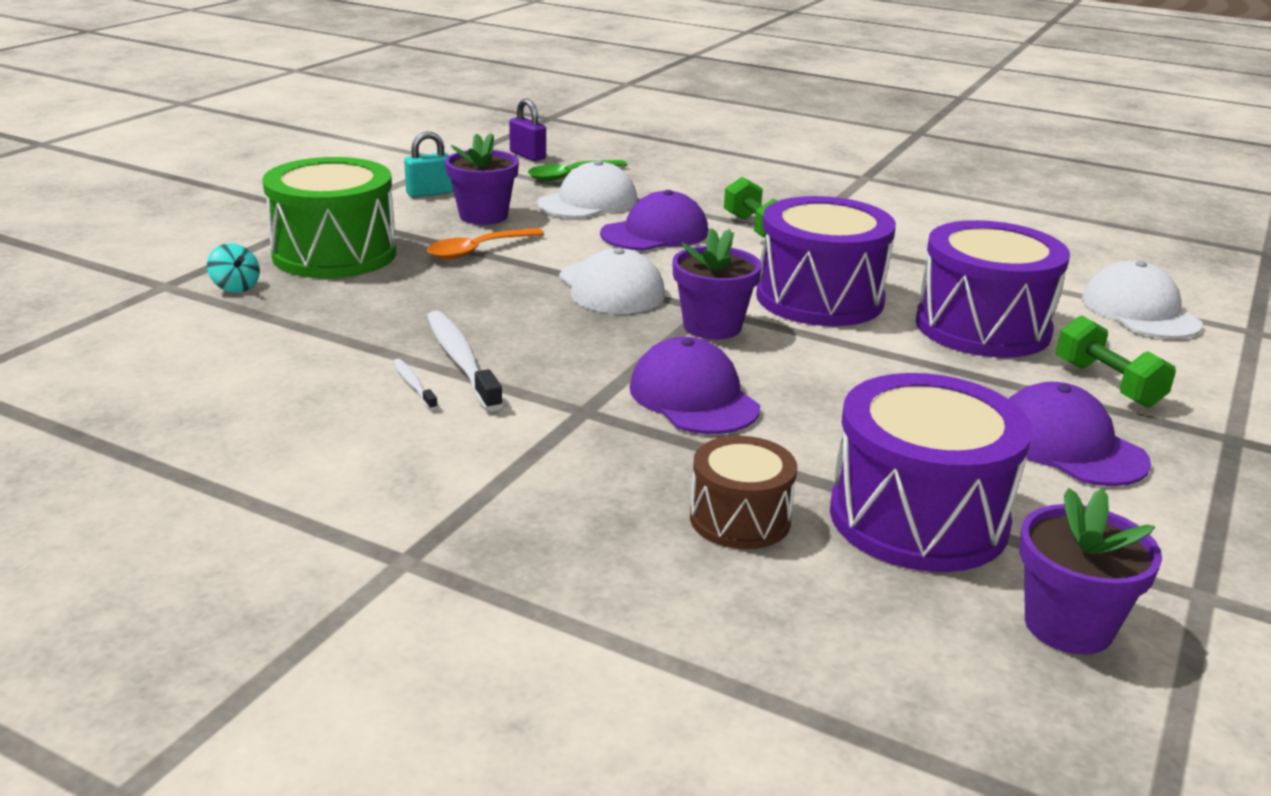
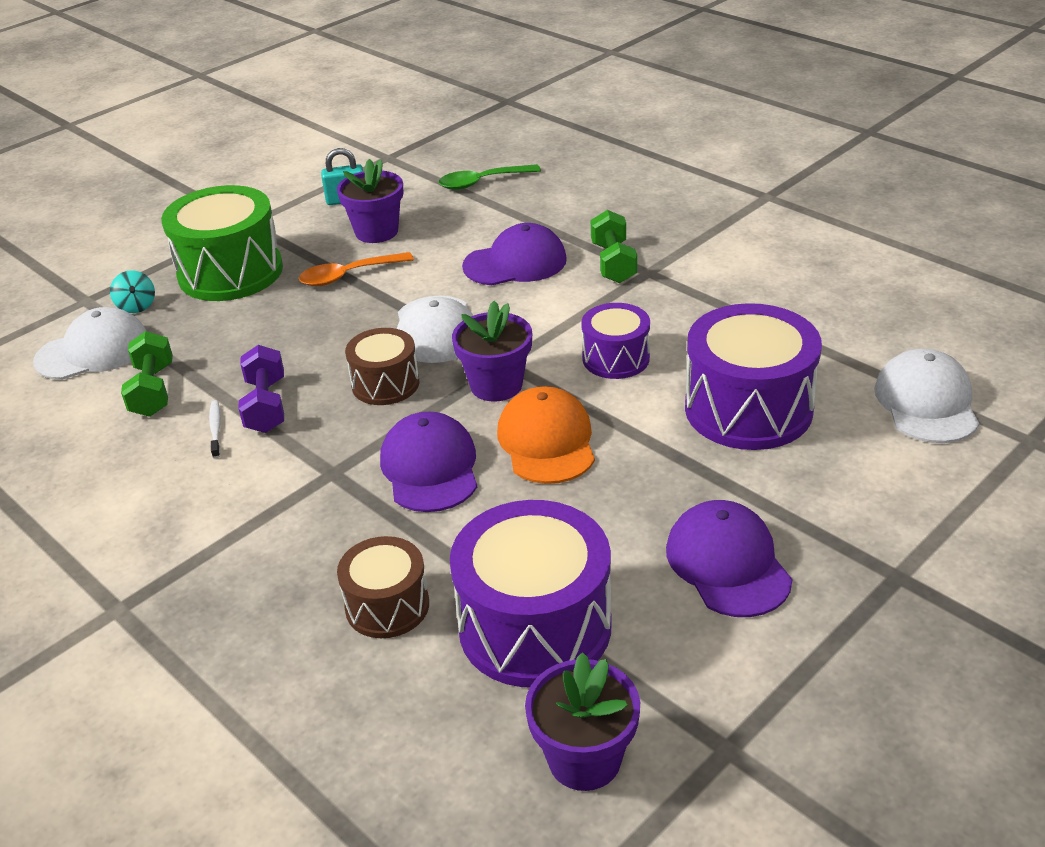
camera: 20 degrees right, 10 degrees up
(461, 361) = (266, 406): white toothbrush -> purple dumbbell
(527, 156) = (458, 153): purple padlock -> none
(588, 202) = (478, 218): white cap -> white cap (93, 351)
(588, 333) = (385, 384): none -> brown drum
(803, 366) = (547, 441): none -> orange cap
(819, 298) = (616, 358): purple drum -> purple drum, size x0.57
(1107, 384) = (821, 494): green dumbbell -> green dumbbell (153, 391)

